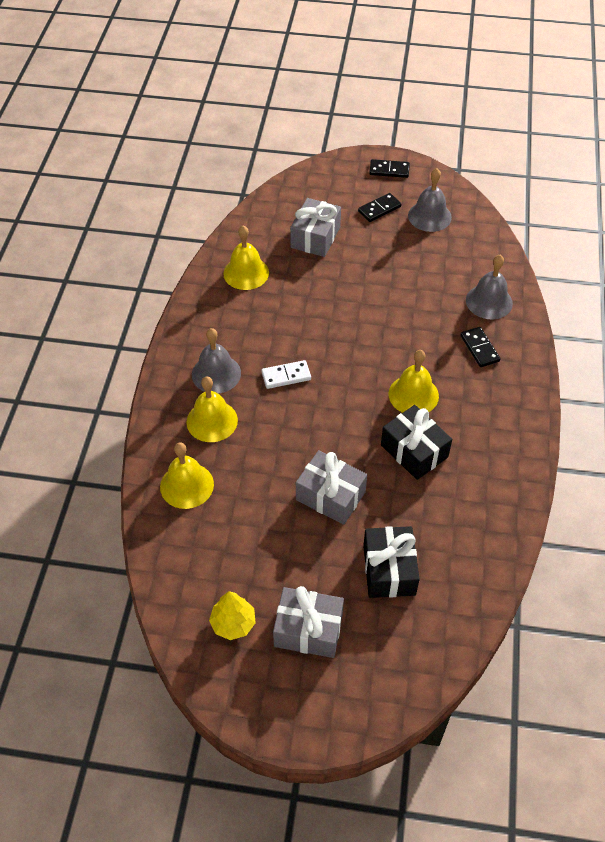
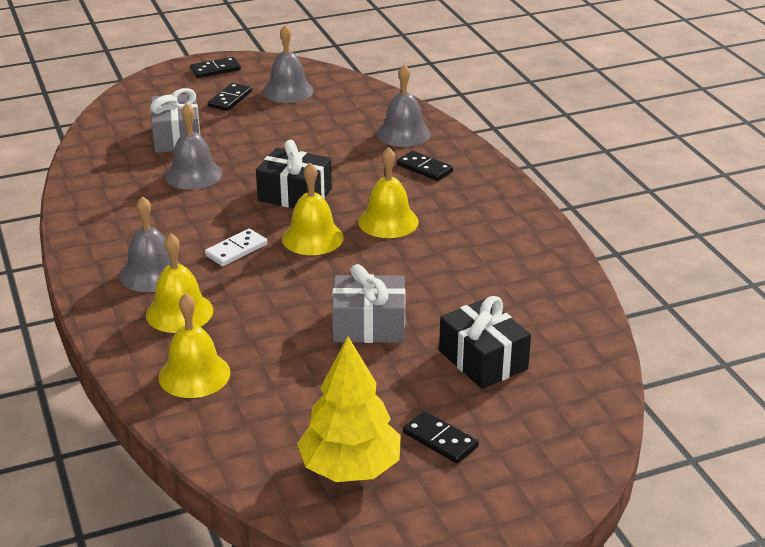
camera: 30 degrees left, 20 degrees down
(233, 623) = (350, 468): yellow tree -> yellow tree, size x1.69
(246, 273) = (119, 185): yellow bell -> yellow bell (312, 238)
(303, 283) = (193, 174): none -> grey bell
(308, 630) = (440, 440): grey gift -> black domino
(414, 451) = (426, 262): black gift -> black gift (295, 195)

